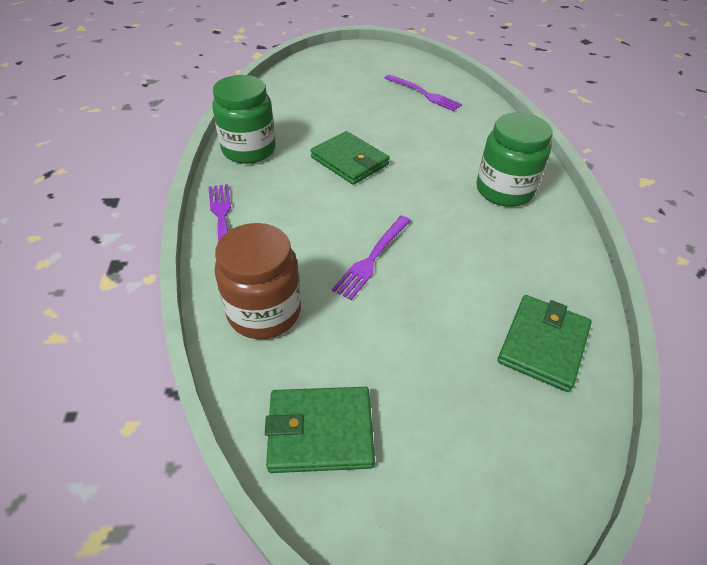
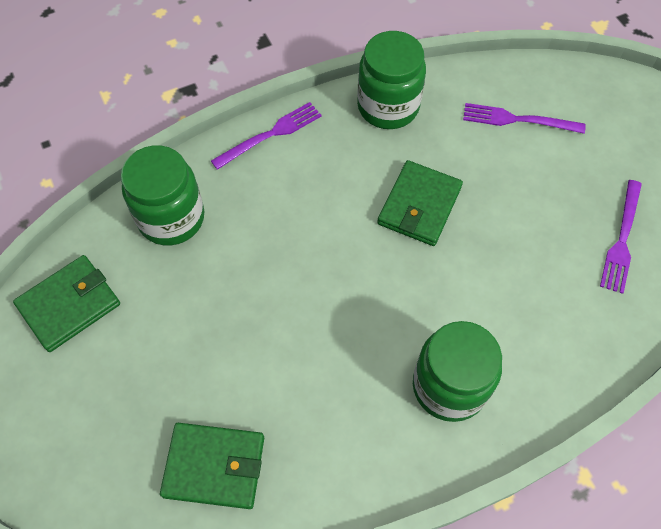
camera: 70 degrees right, 15 degrees up
(264, 312) = (171, 218): brown jar -> green jar
(320, 431) = (69, 305): green wallet -> green wallet turned 75 degrees clockwise
(372, 258) = (271, 280): purple fork -> purple fork (517, 120)

